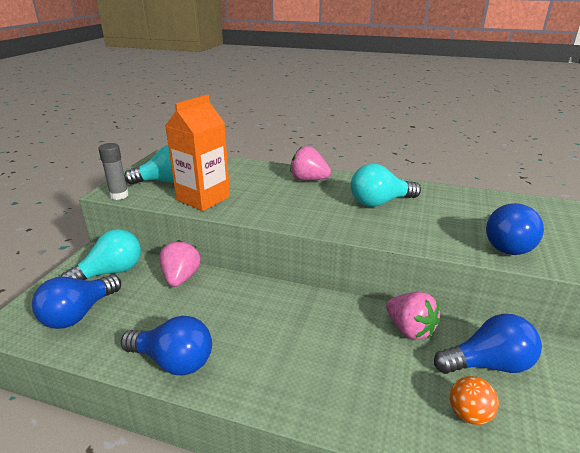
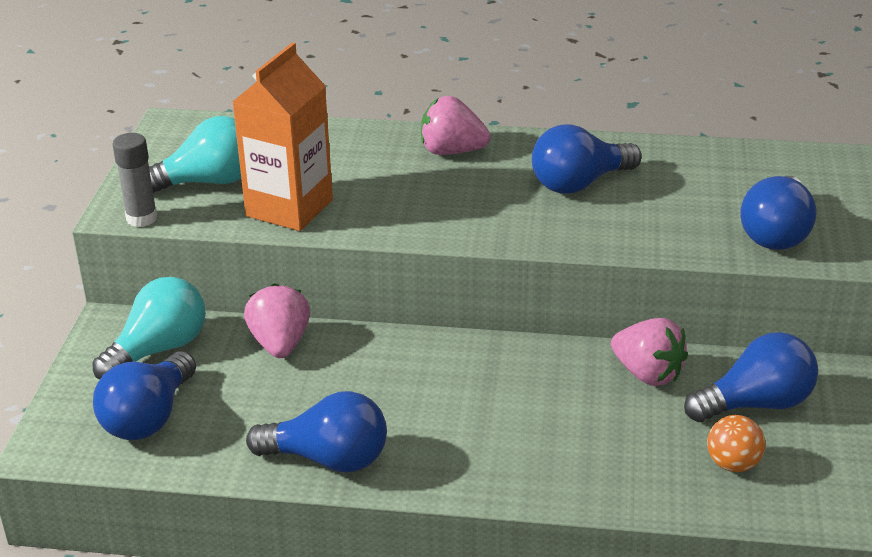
camera: 10 degrees left, 5 degrees up
(380, 202) = (579, 183): turquoise light bulb -> blue light bulb

